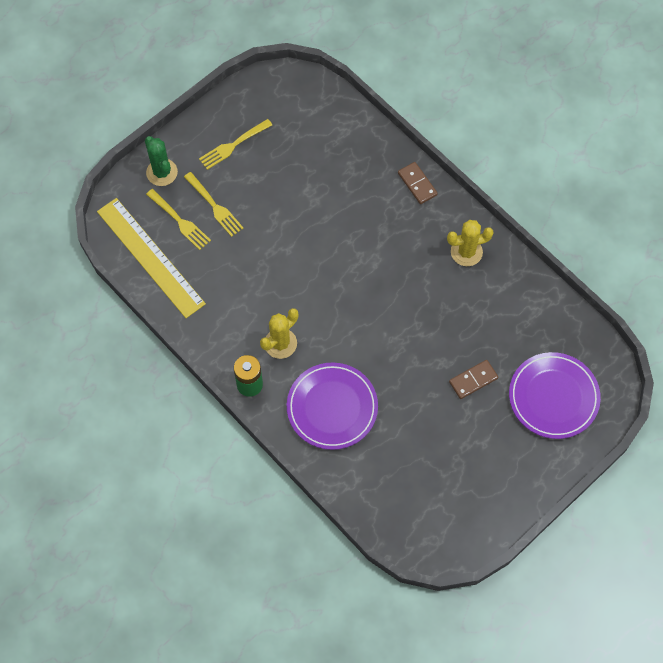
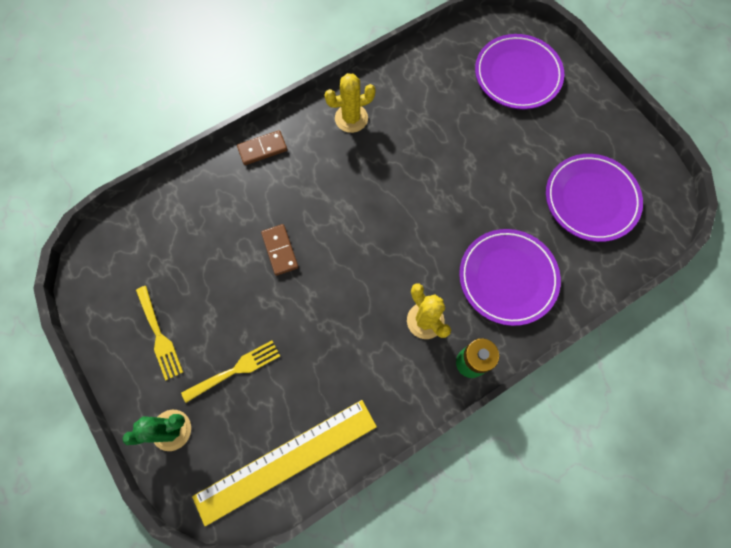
camera: 80 degrees left, 5 degrees up
(180, 221) = (245, 416): yellow fork -> none
(426, 476) = (591, 199): none -> purple plate
(466, 252) = (351, 118): yellow cactus -> yellow cactus turned 75 degrees clockwise
(473, 380) = (492, 139): brown domino -> brown domino (280, 250)

